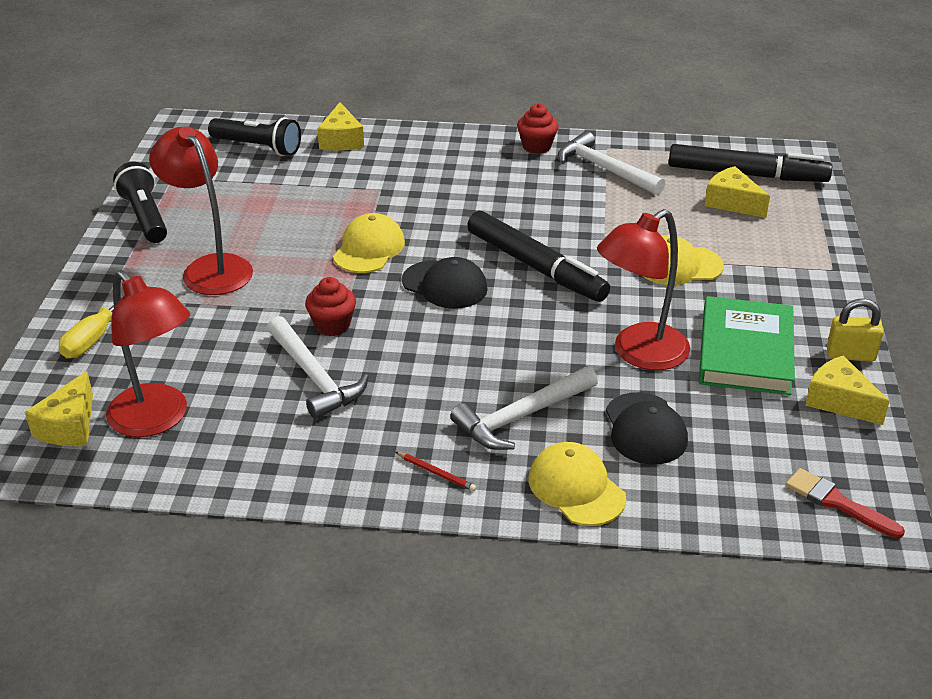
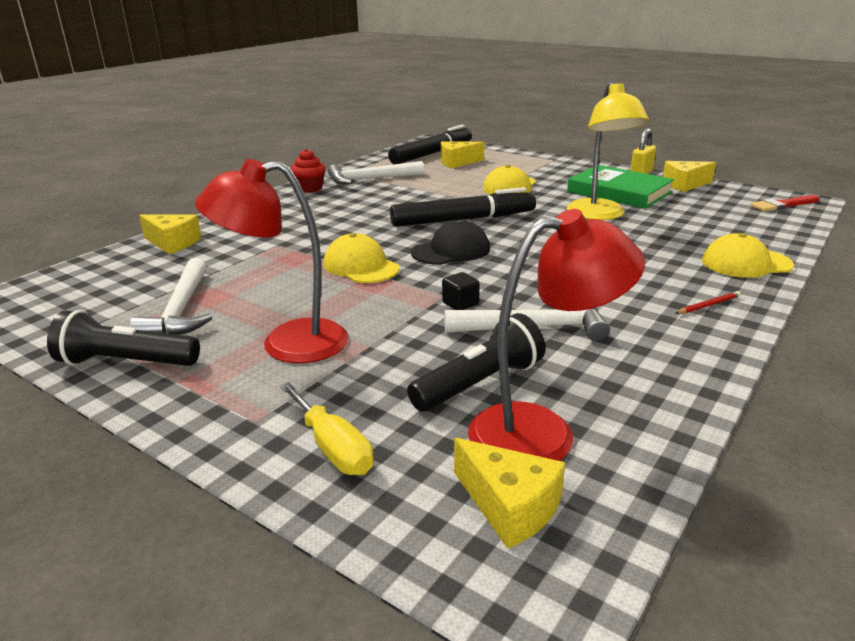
camera: 60 degrees left, 10 degrees down
(258, 147) = (111, 278): black flashlight -> black flashlight (480, 383)
(332, 325) = (460, 304): red cupcake -> black cube
(521, 417) = (649, 262): white hammer -> white hammer (180, 310)
(639, 354) = (599, 215): red lamp -> yellow lamp
(645, 429) = (686, 231): black cap -> none

